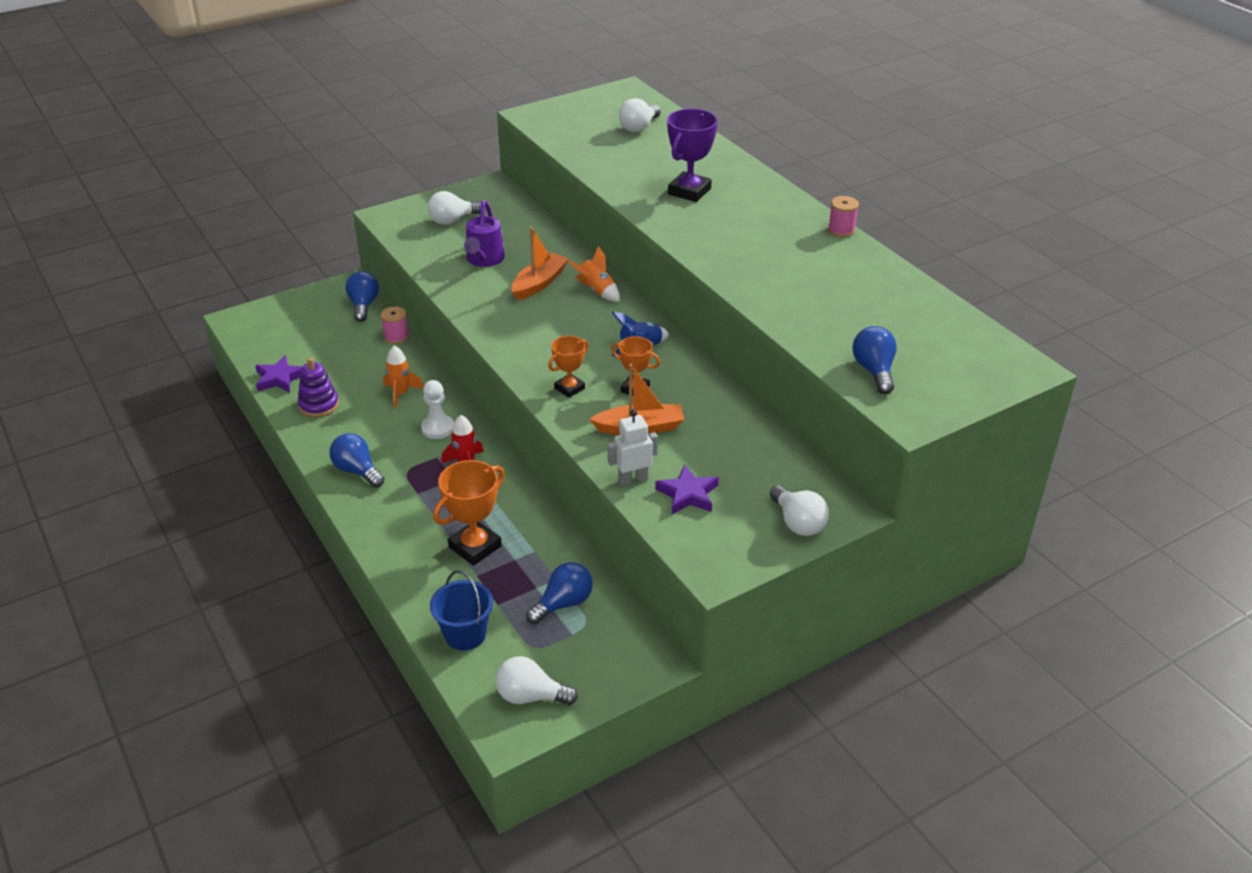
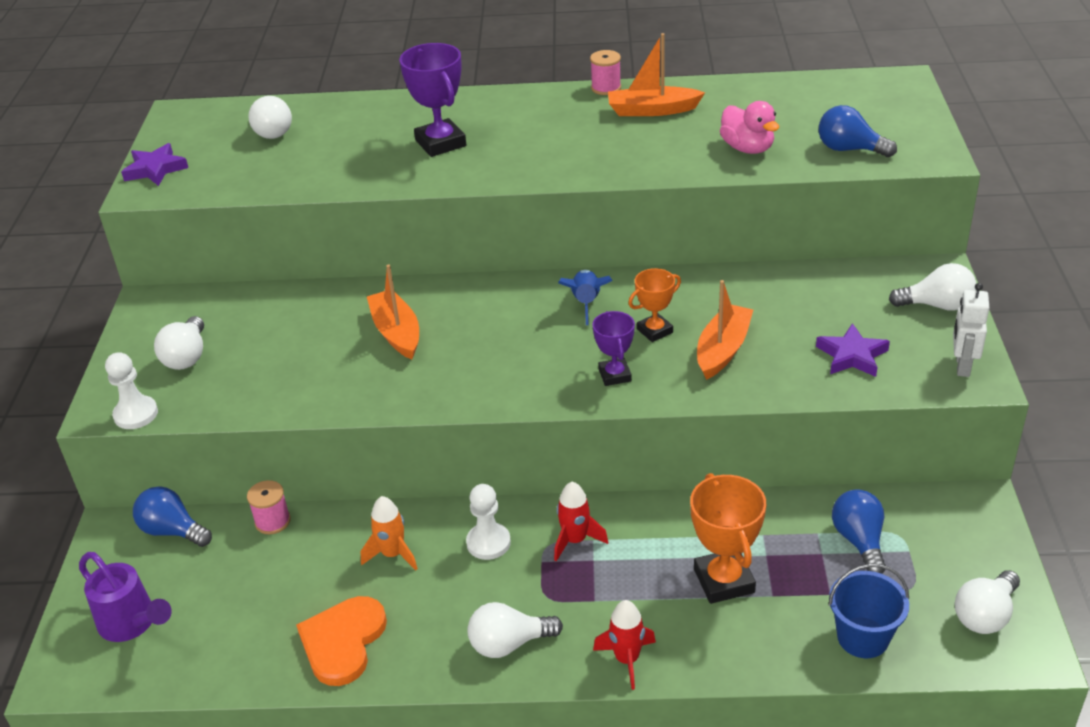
camera: 55 degrees left, 0 degrees up
(280, 378) = (246, 666): purple star -> purple star (155, 169)
(319, 405) = (343, 641): purple stacking toy -> orange heart
(357, 471) = (509, 644): blue light bulb -> white light bulb
(375, 526) = (627, 659): none -> red rocket
(389, 227) = (136, 414): none -> white pawn
(484, 260) = (303, 359): purple watering can -> purple watering can (132, 623)
(569, 388) = (614, 375): orange trophy -> purple trophy
(597, 291) = (454, 297): orange rocket -> none
(633, 479) = (803, 383): white robot -> white robot (962, 366)
(821, 321) = (747, 148): none -> pink duck
(831, 260) = (652, 110): none -> orange boat

